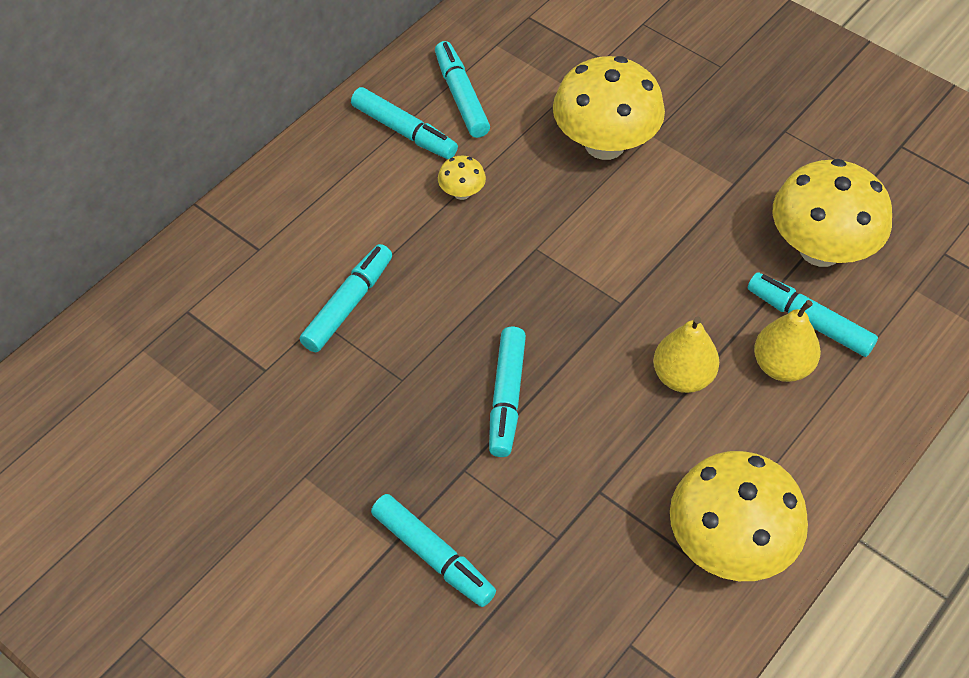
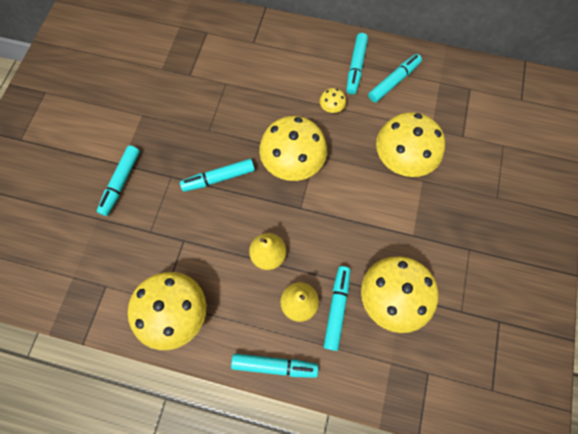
camera: 65 degrees right, 15 degrees up
(348, 304) = (240, 90): turquoise marker -> turquoise marker (274, 365)
(535, 283) = (293, 163): none -> yellow mushroom

